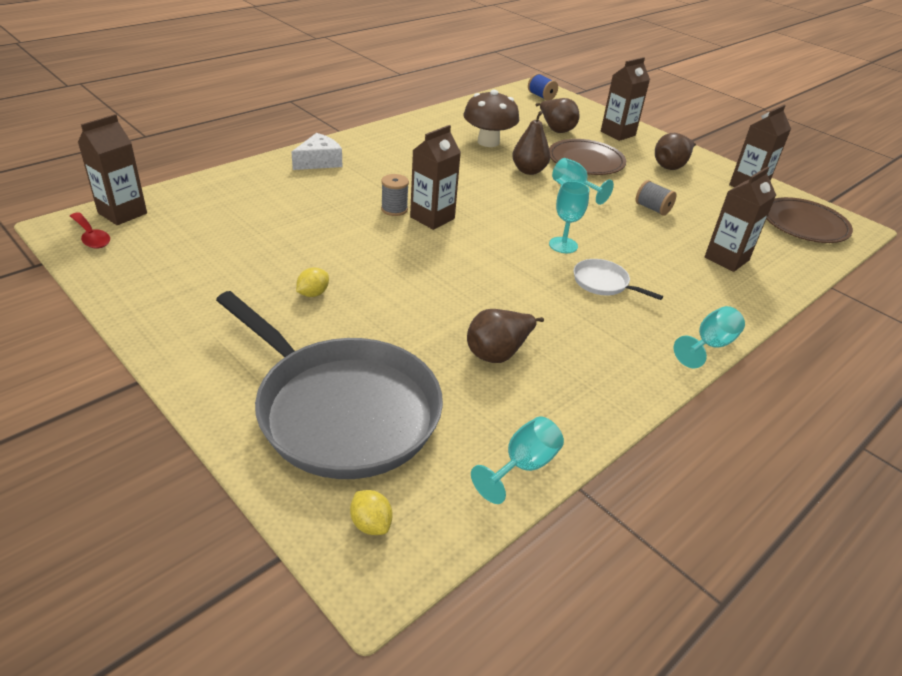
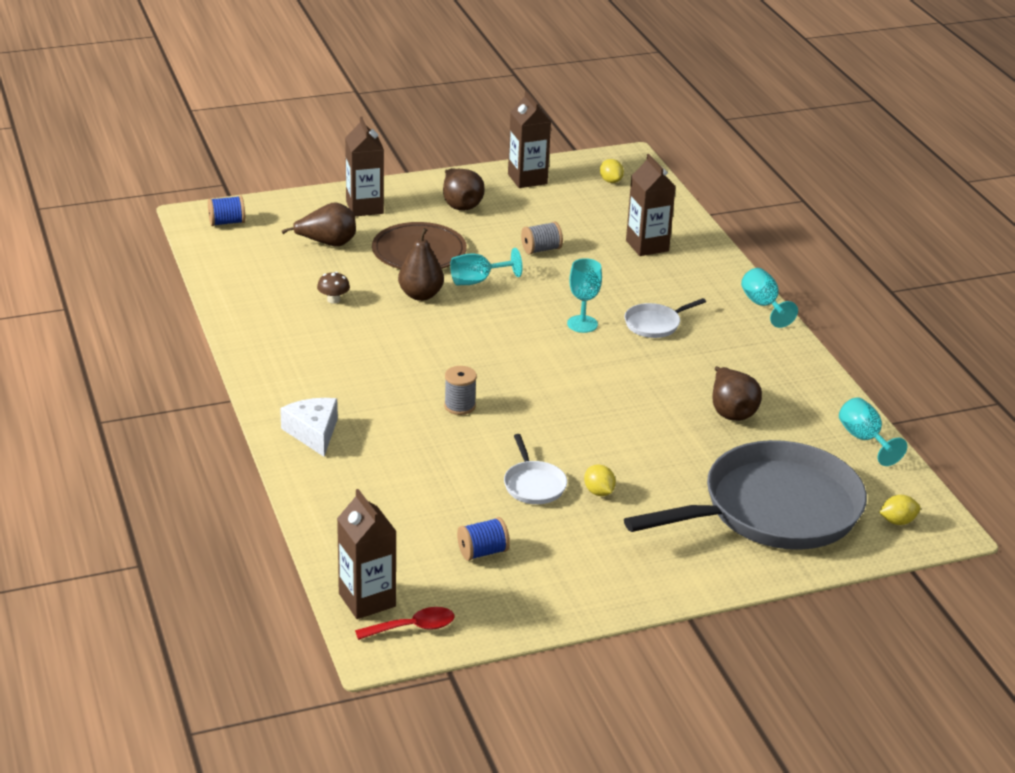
camera: 65 degrees left, 5 degrees down
(200, 251) = (483, 552): none -> blue spool
(305, 259) = (533, 485): none -> white pan
(432, 218) = (491, 386): brown carton -> none
(488, 142) = (333, 300): brown mushroom -> brown mushroom, size x0.45
(804, 224) = (611, 181): brown plate -> yellow lemon

